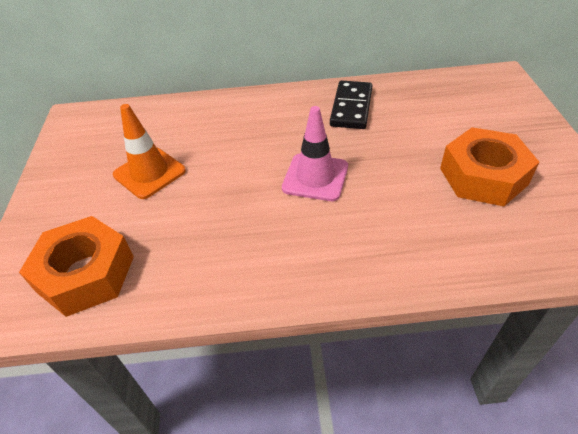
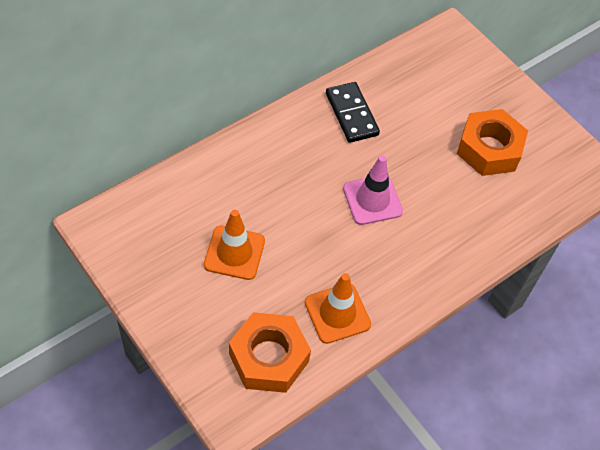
camera: 40 degrees left, 10 degrees up
(189, 263) = (337, 313): none -> orange traffic cone

